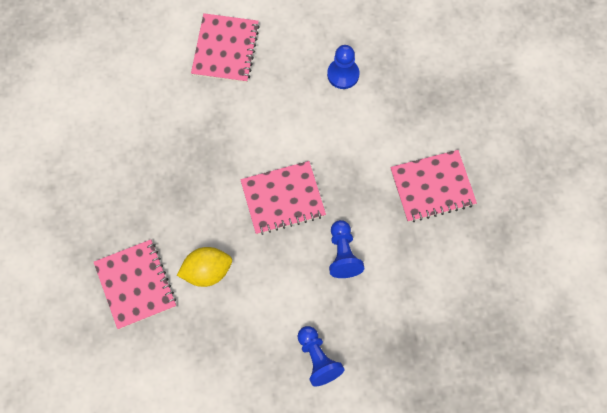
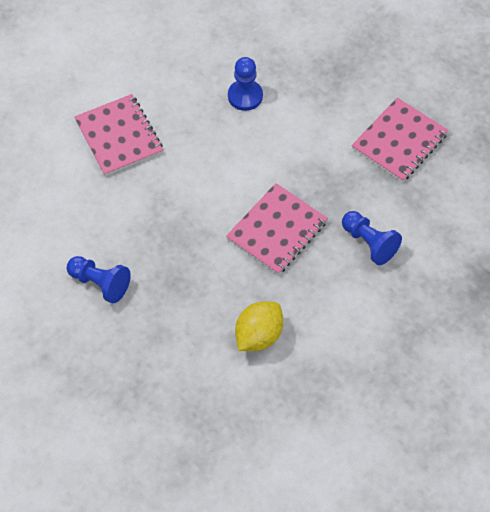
camera: 35 degrees left, 10 degrees down
(135, 285) = (200, 390): pink notebook -> none
(317, 359) = (420, 344): blue pawn -> blue pawn (100, 283)

